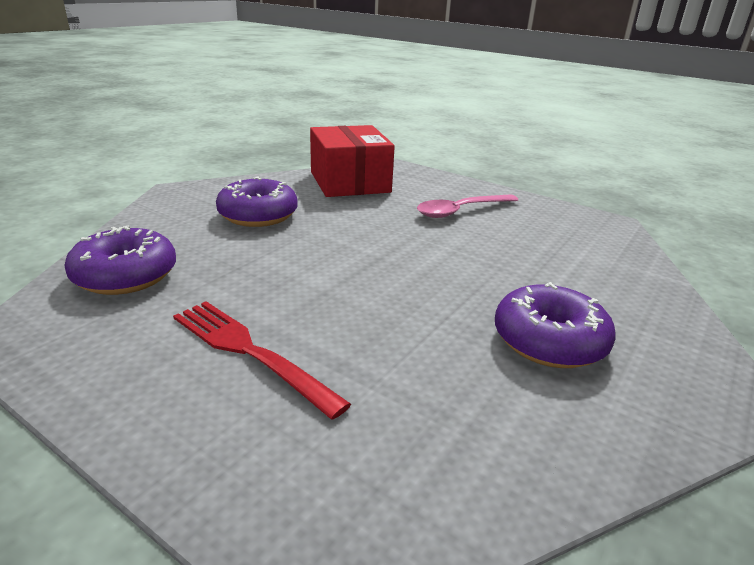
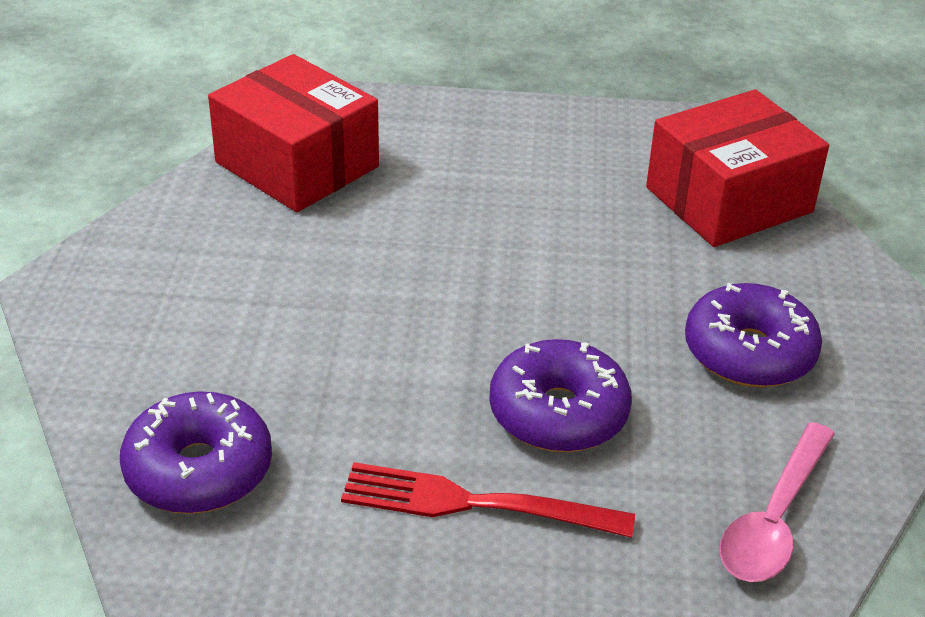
camera: 30 degrees left, 10 degrees up
(258, 215) = (242, 289): purple donut -> purple donut (558, 413)
(460, 211) = (502, 172): pink spoon -> pink spoon (774, 520)
(605, 259) = (728, 200): none -> red box

